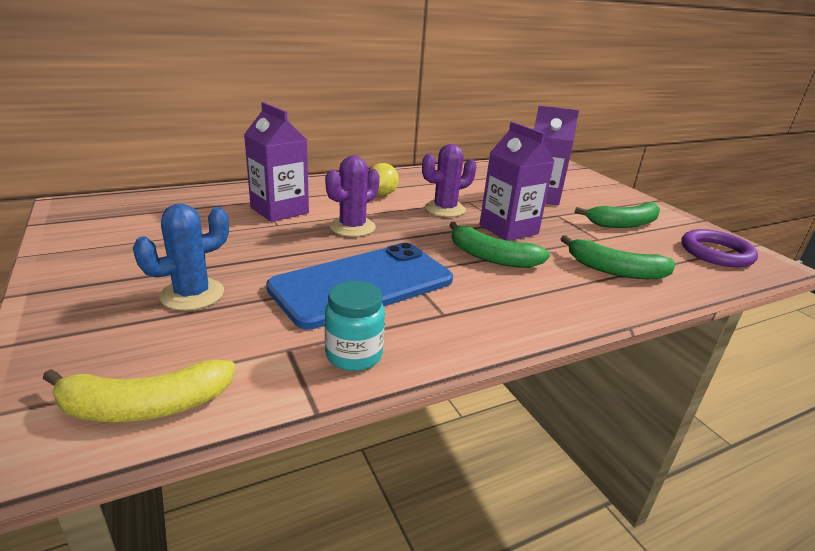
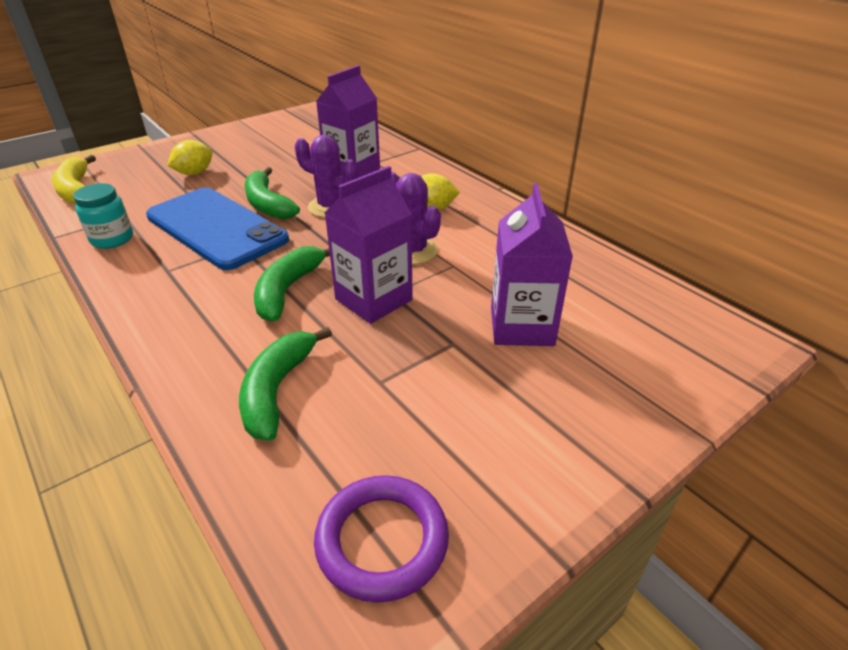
camera: 80 degrees right, 10 degrees up
(192, 294) = (194, 173): blue cactus -> yellow lemon
(623, 224) = (459, 418): green banana -> green banana (268, 204)

